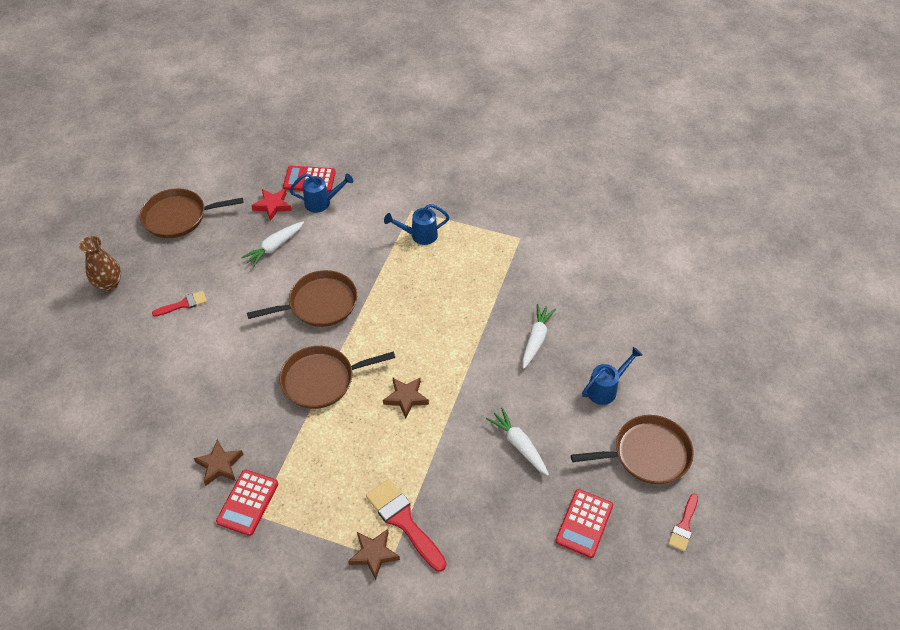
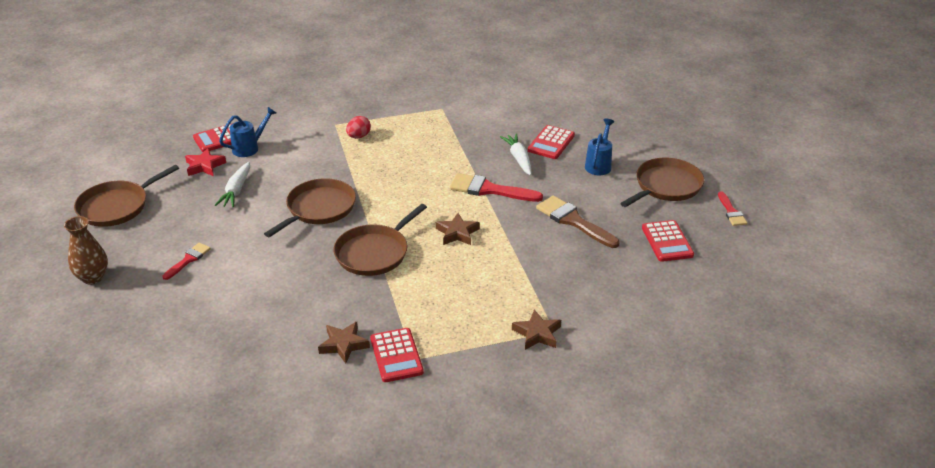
camera: 35 degrees left, 15 degrees down
(403, 521) = (538, 303): red brush -> red brush (489, 190)
(419, 235) = (359, 136): blue watering can -> red egg
(519, 445) = (573, 221): white carrot -> brown brush
(584, 336) = (551, 143): none -> red calculator

